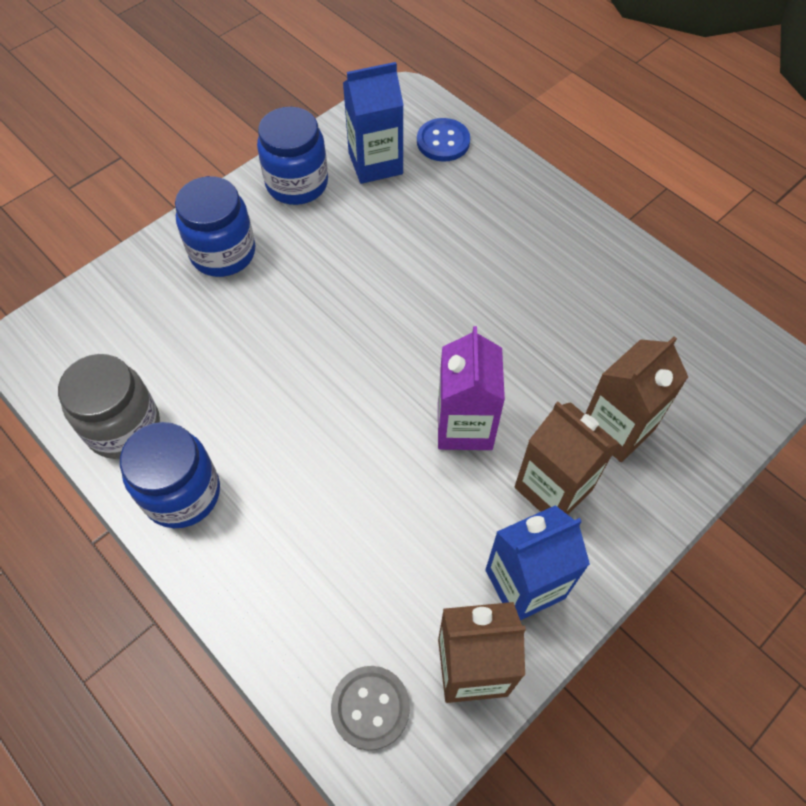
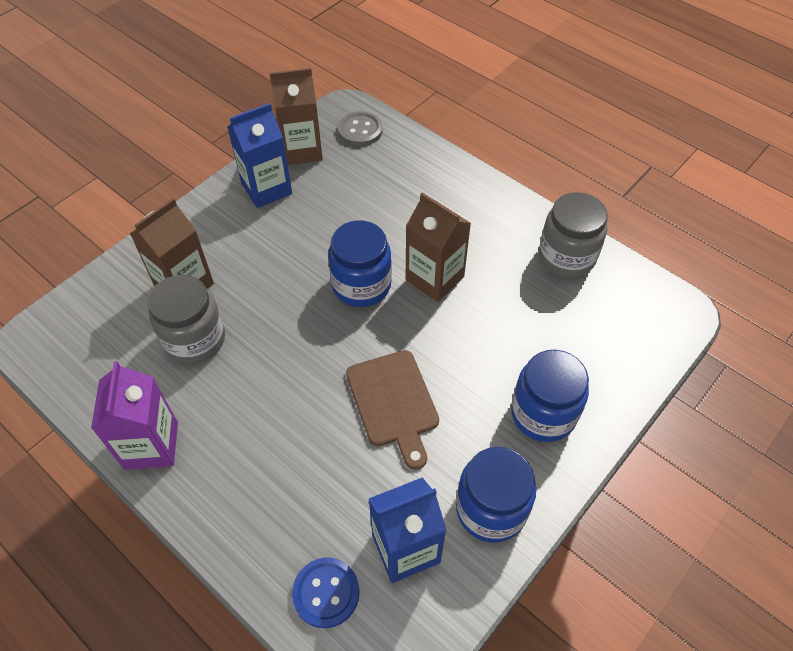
camera: 175 degrees right, 5 degrees down
(182, 493) = (505, 220): blue jar -> blue jar (361, 285)
(370, 274) = (393, 402): none -> brown cutting board
(464, 425) = (304, 278): purple carton -> purple carton (151, 445)
(553, 488) = (240, 242): brown carton -> brown carton (434, 278)
(589, 357) = (195, 339): none -> grey jar

